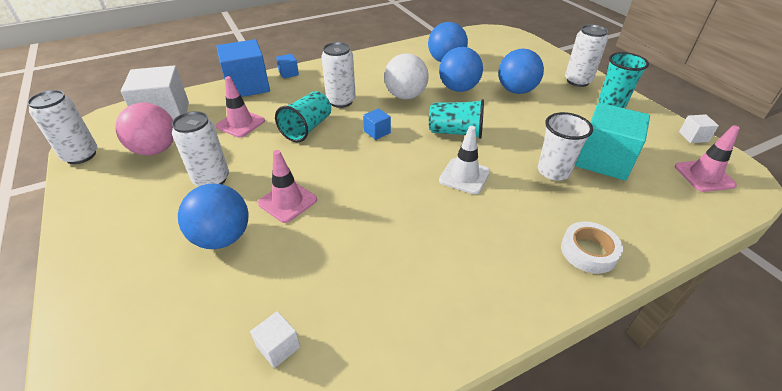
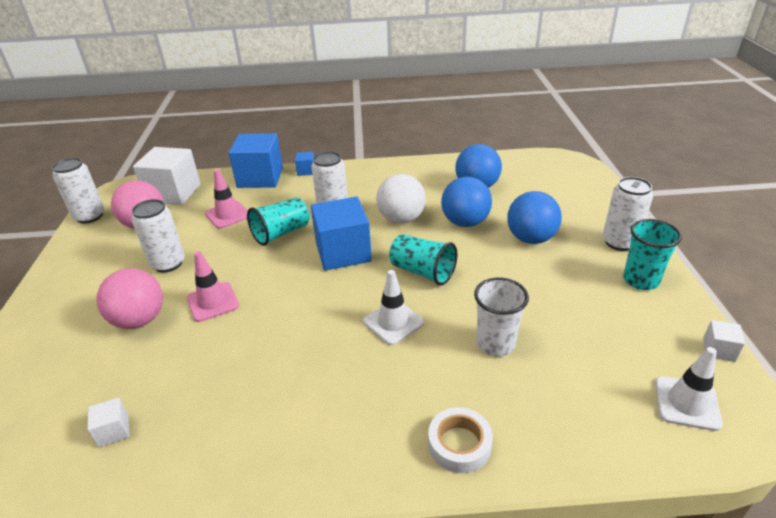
camera: 25 degrees right, 5 degrees down
(222, 238) = (139, 320): blue ball -> pink ball
(377, 132) = (343, 252): blue cube -> blue cube, size x2.26
(603, 160) = (567, 347): turquoise cube -> none
(704, 176) = (687, 403): pink traffic cone -> white traffic cone

